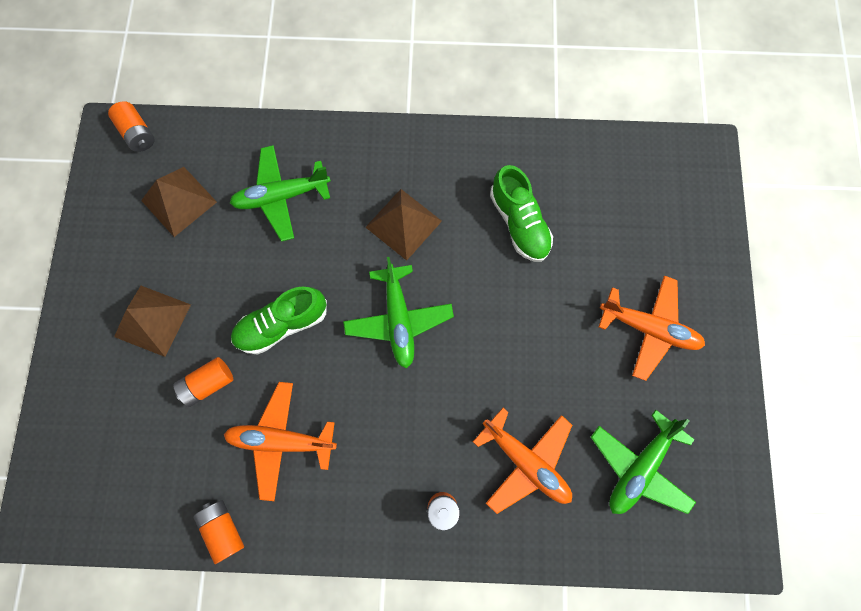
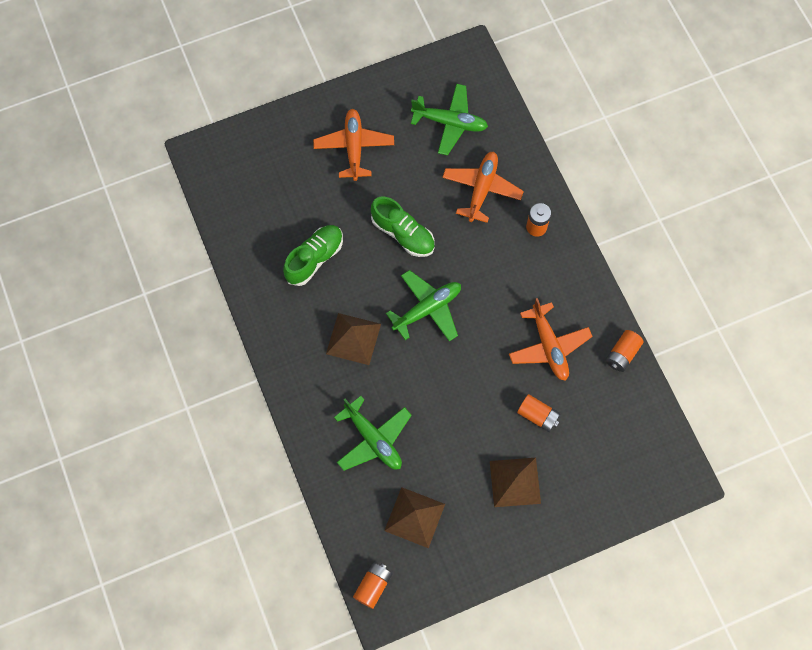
camera: 115 degrees left, 5 degrees down
(282, 324) = (471, 387): green shoe -> green shoe (403, 234)

